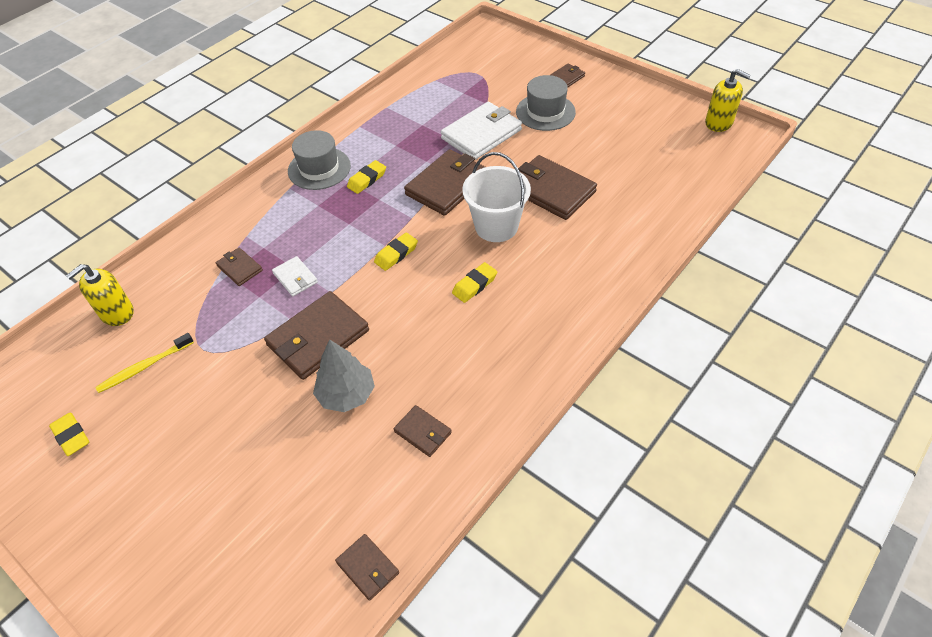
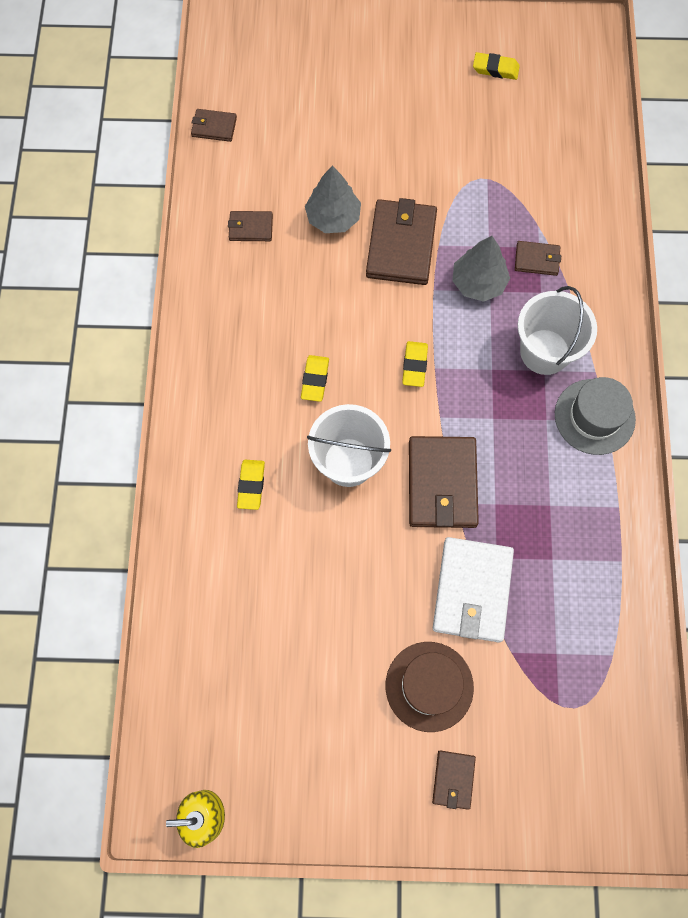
camera: 140 degrees right, 20 degrees up
(117, 313) = (585, 159): yellow soap dispenser -> none
(144, 367) = (507, 138): yellow toothbrush -> none
(295, 278) = (478, 283): white wallet -> grey tree
(305, 214) = (544, 352): none -> white bucket
(367, 180) = (530, 435): yellow eraser -> yellow eraser (251, 485)
(545, 112) = (429, 686): grey hat -> brown hat
(551, 190) = (329, 550): brown wallet -> none

